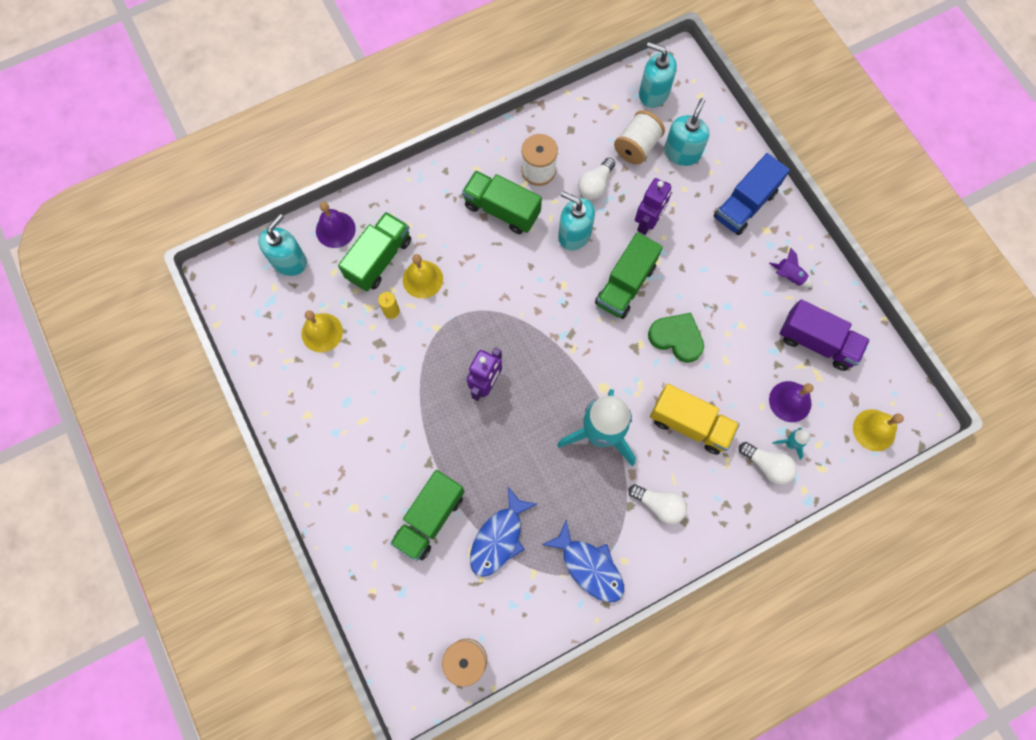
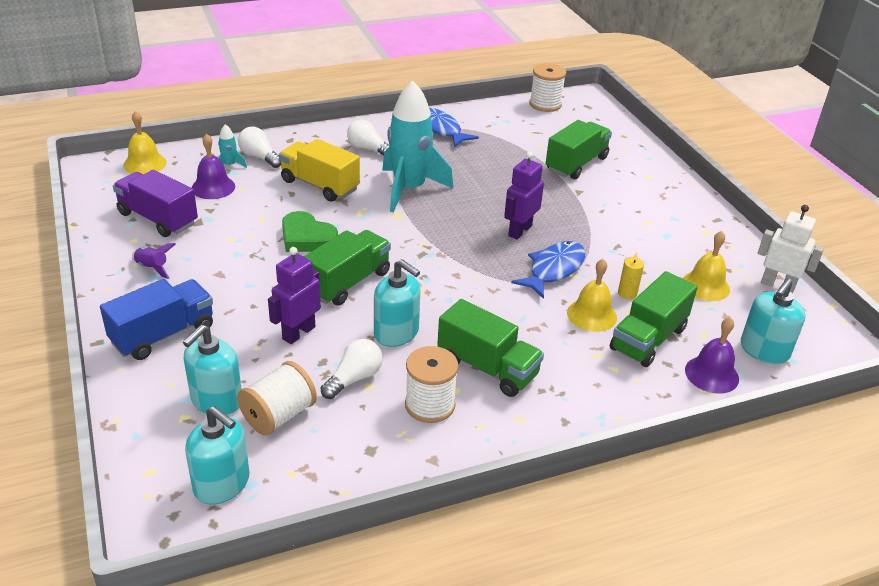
camera: 175 degrees left, 35 degrees down
(257, 344) = (777, 285): none -> white robot
(499, 538) = (514, 149): blue fish -> blue fish (553, 269)

